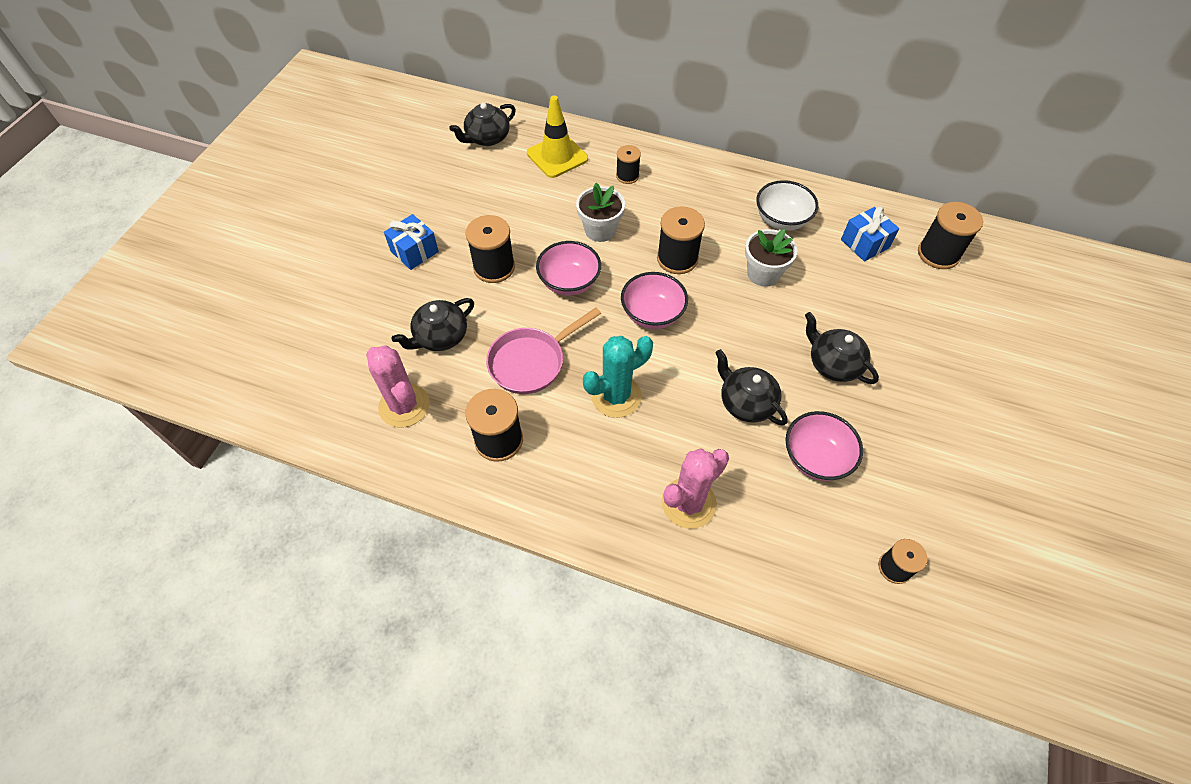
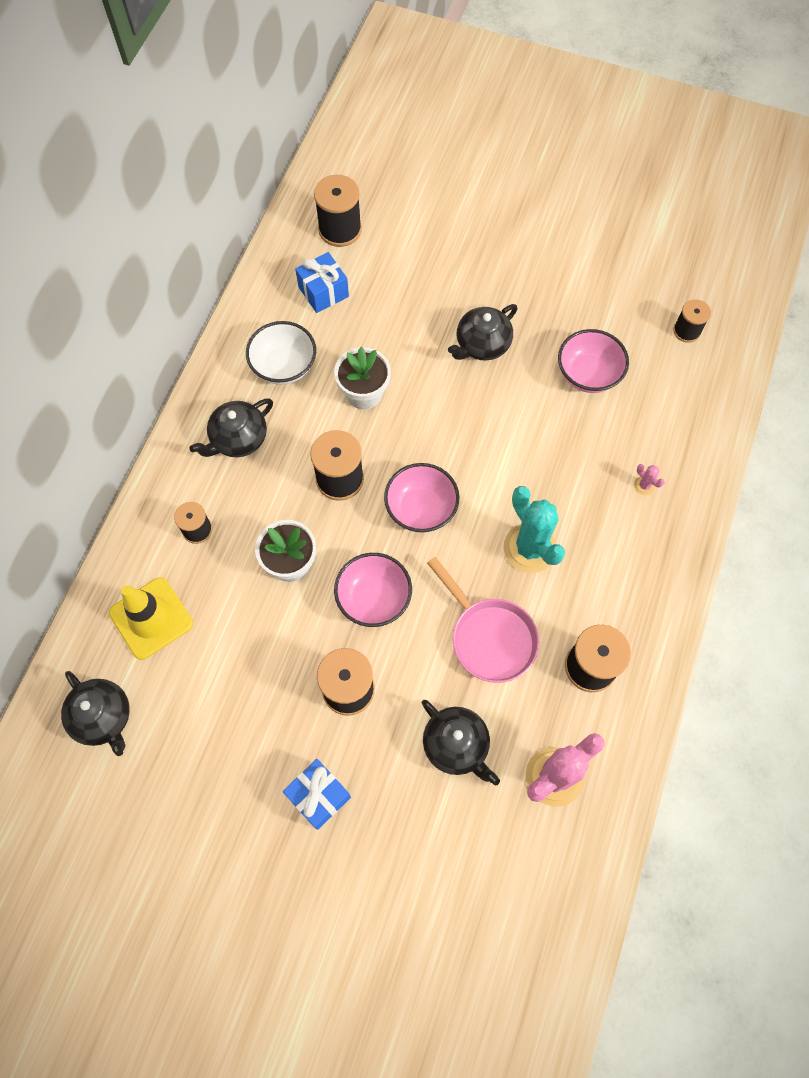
camera: 90 degrees left, 10 degrees up
(688, 503) = (644, 485): pink cactus -> pink cactus, size x0.41
(746, 403) = (531, 426): black teapot -> black teapot (238, 438)

